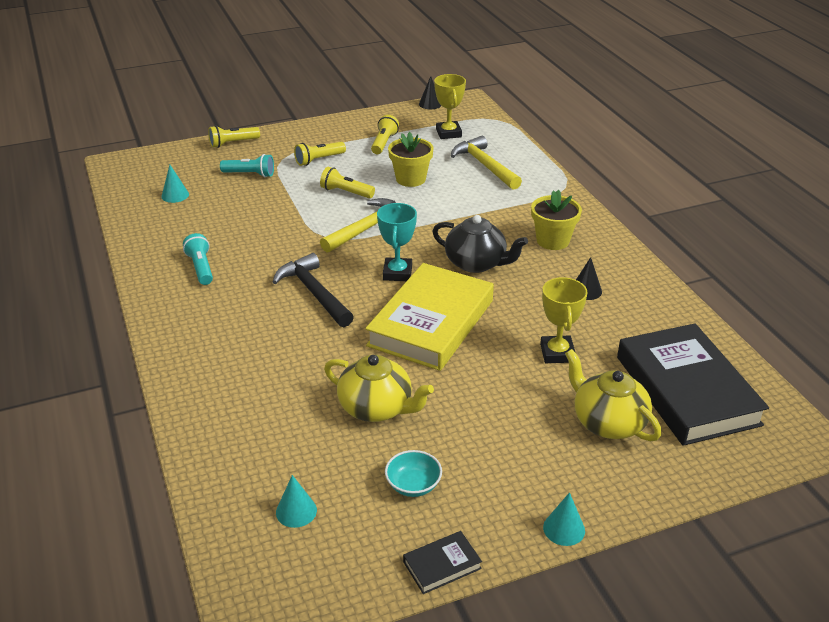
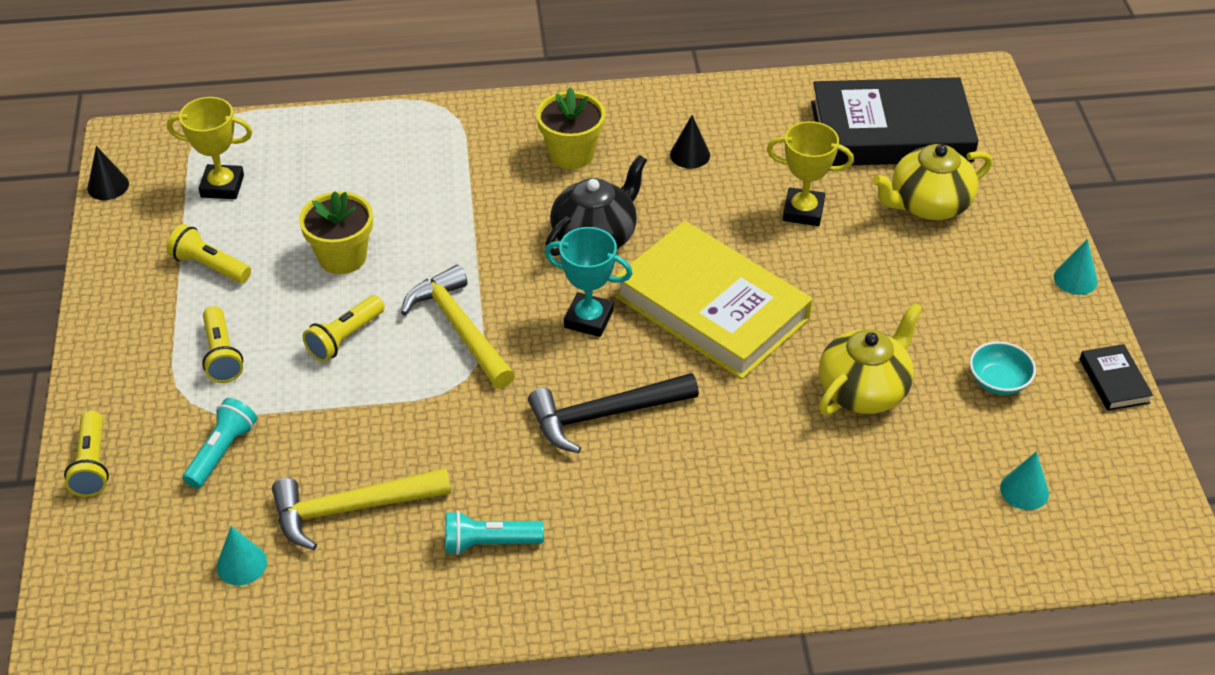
camera: 75 degrees left, 10 degrees up
(485, 166) = (345, 170): yellow hammer -> yellow hammer (351, 509)

